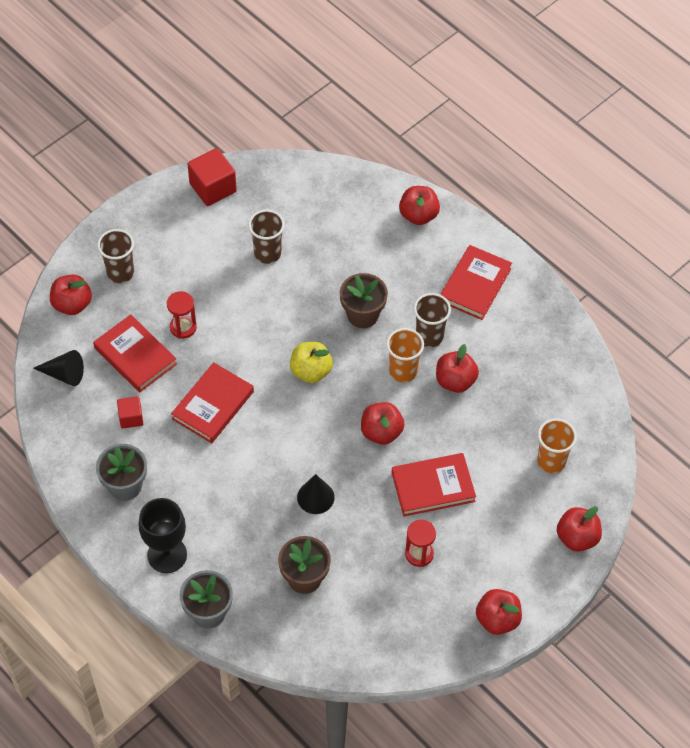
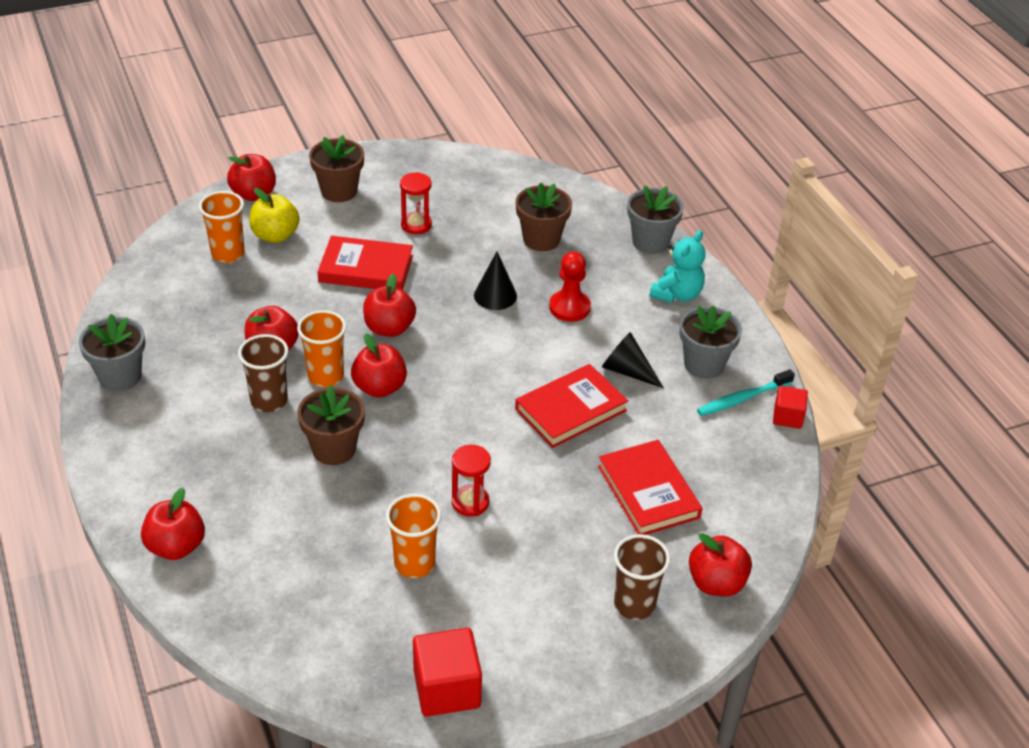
camera: 160 degrees left, 15 degrees down
(64, 374) = (748, 499): black cone -> black cone (627, 371)
(87, 462) = (742, 399): none -> turquoise toothbrush
(131, 418) = (676, 427): red cube -> red cube (787, 417)
(167, 555) = (677, 294): black goblet -> turquoise teddy bear
(183, 327) = (572, 506): red hourglass -> red hourglass (470, 502)
(250, 506) = (569, 307): none -> red pawn
(267, 253) = (414, 563): brown cup -> orange cup
(311, 371) = (434, 409): yellow apple -> yellow apple (275, 235)
(475, 285) = (170, 438): red book -> none
(497, 619) = (374, 164): red apple -> red apple (379, 387)
(508, 570) = (339, 191): none -> brown flower pot
(545, 319) = (120, 376): none -> grey flower pot

